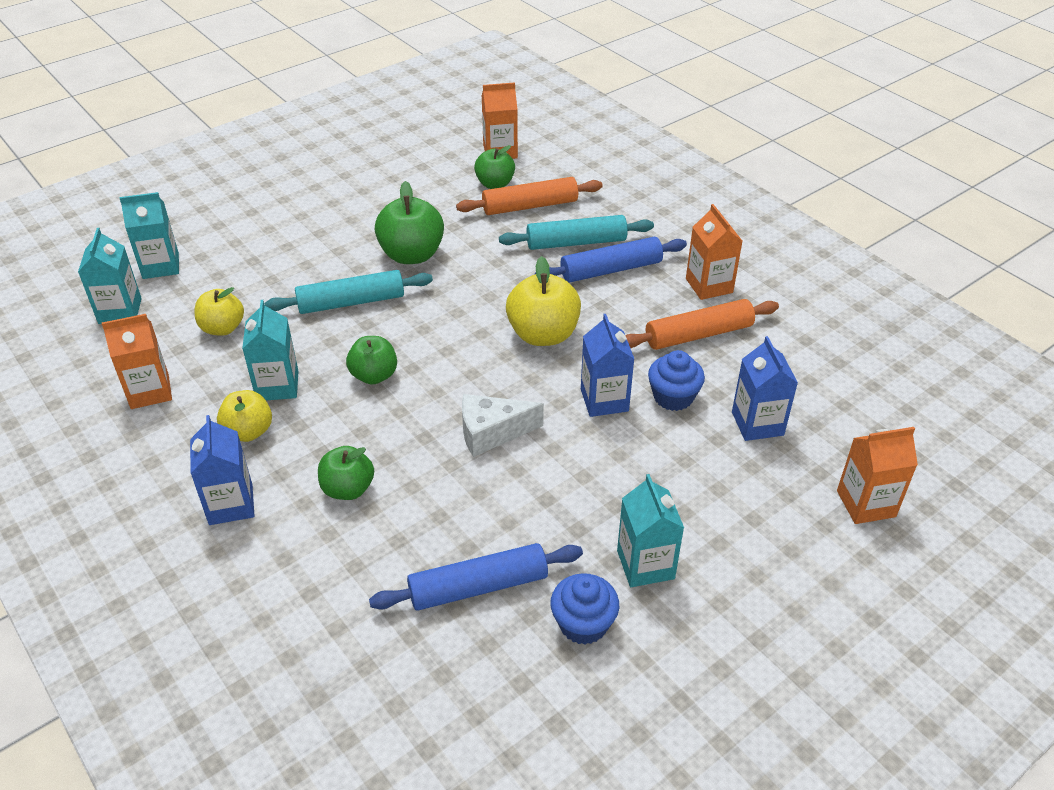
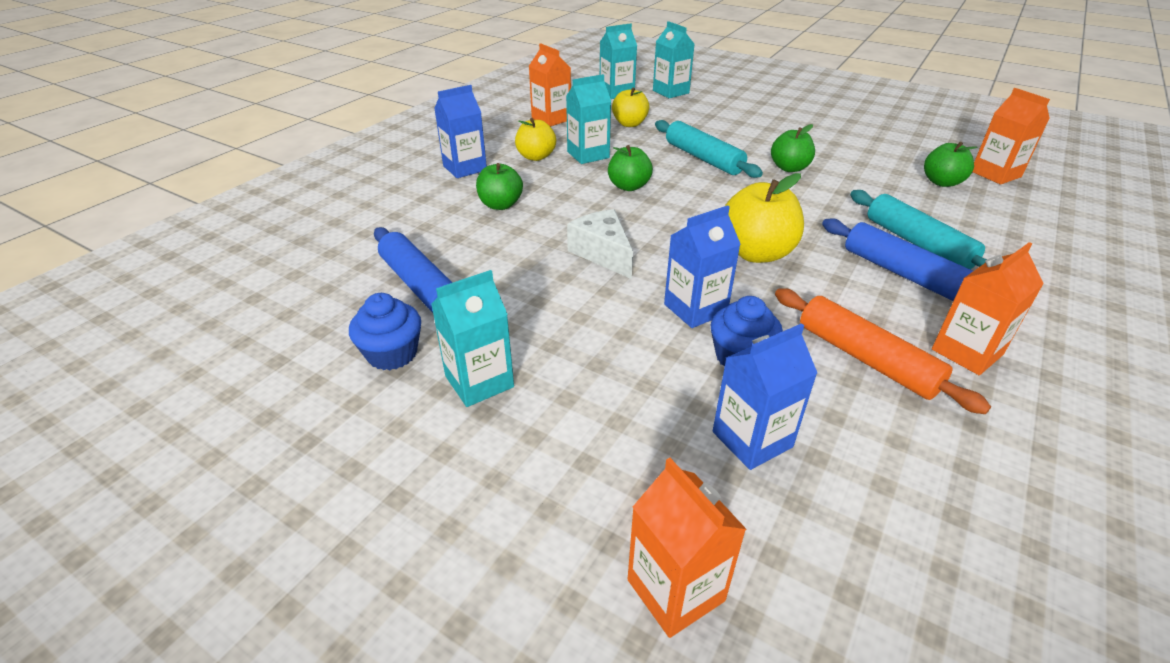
camera: 70 degrees right, 5 degrees down
(412, 255) = (789, 168): green apple -> green apple, size x0.65
(530, 206) = (937, 206): orange rolling pin -> none

